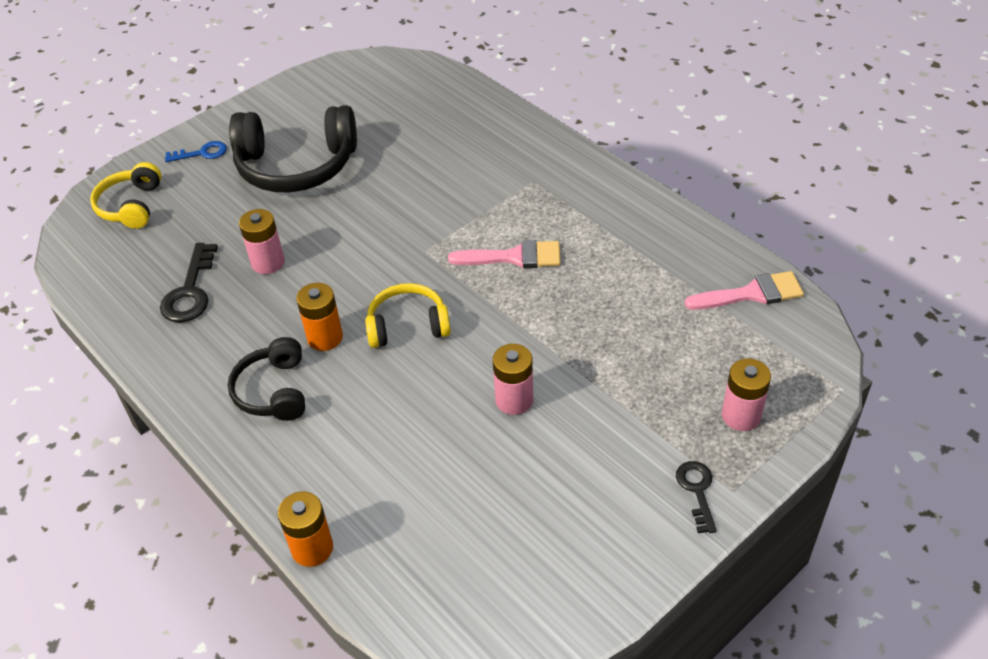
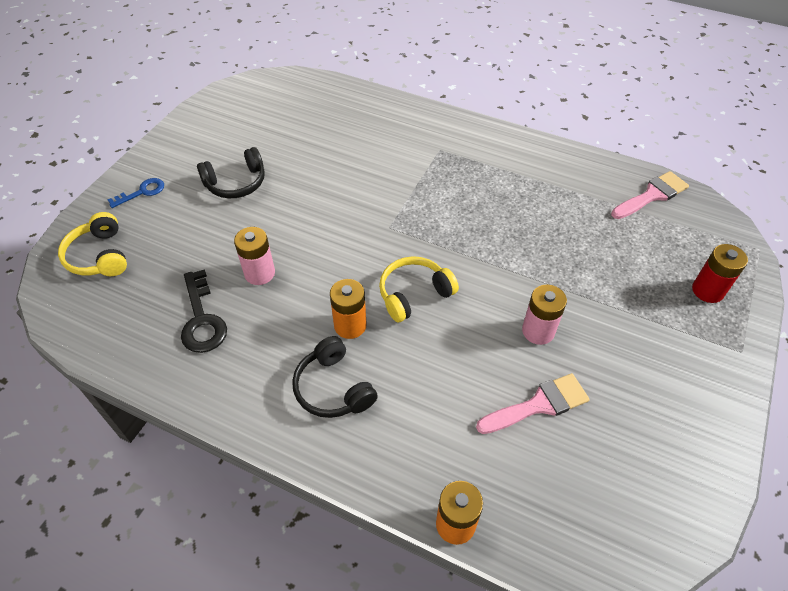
camera: 25 degrees left, 5 degrees up
(296, 166) = (236, 183): black headphones -> black headphones, size x0.57
(514, 257) = (463, 213): pink brush -> pink brush (538, 404)
(697, 491) = (718, 361): black key -> none
(741, 415) = (707, 290): pink battery -> red battery

